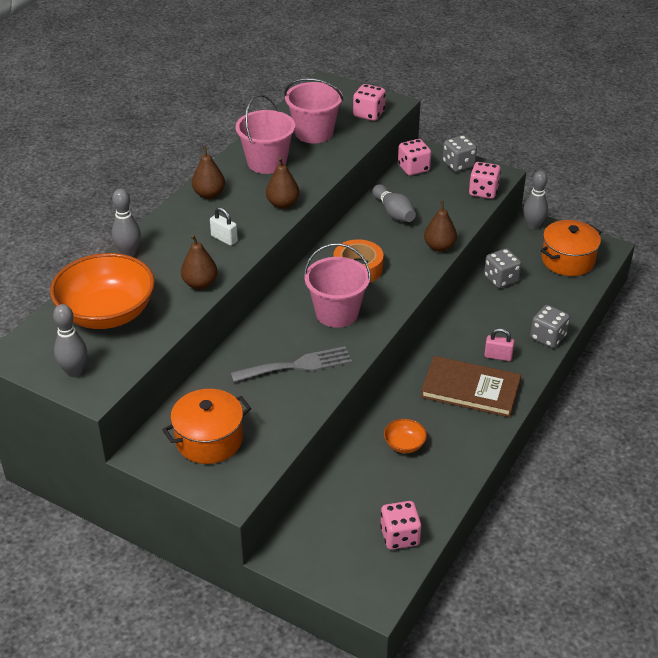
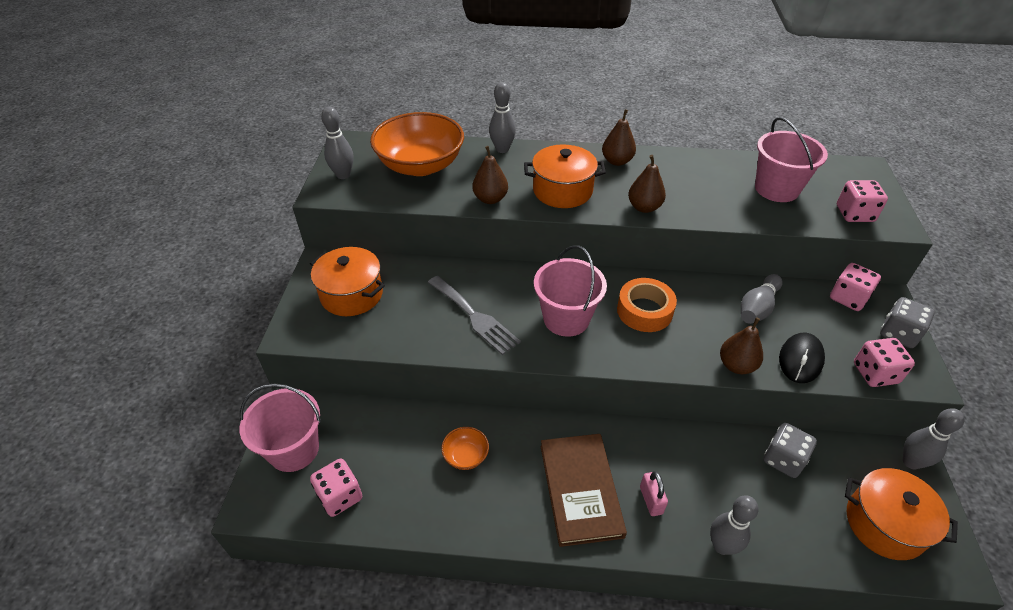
camera: 65 degrees right, 5 degrees up
(224, 239) = (562, 191): white padlock -> orange pot
(267, 162) = (697, 176): pink bucket -> pink bucket (294, 449)
(453, 216) = (800, 360): none -> black mouse
(548, 337) = (722, 546): grey dice -> grey bowling pin

